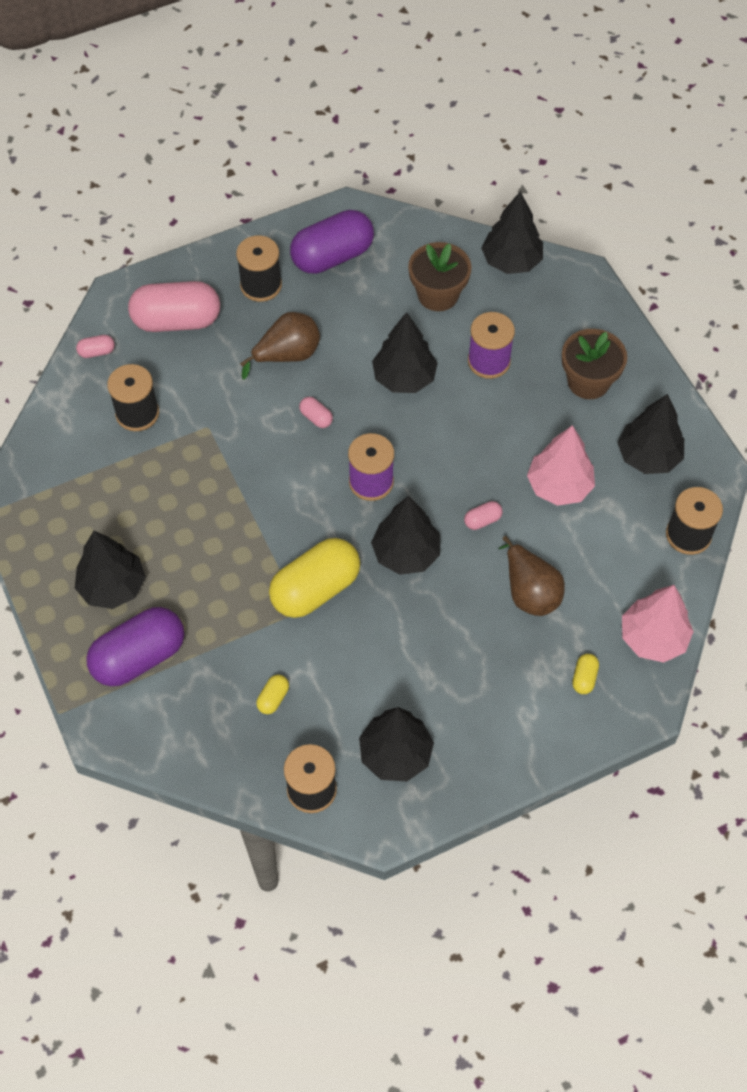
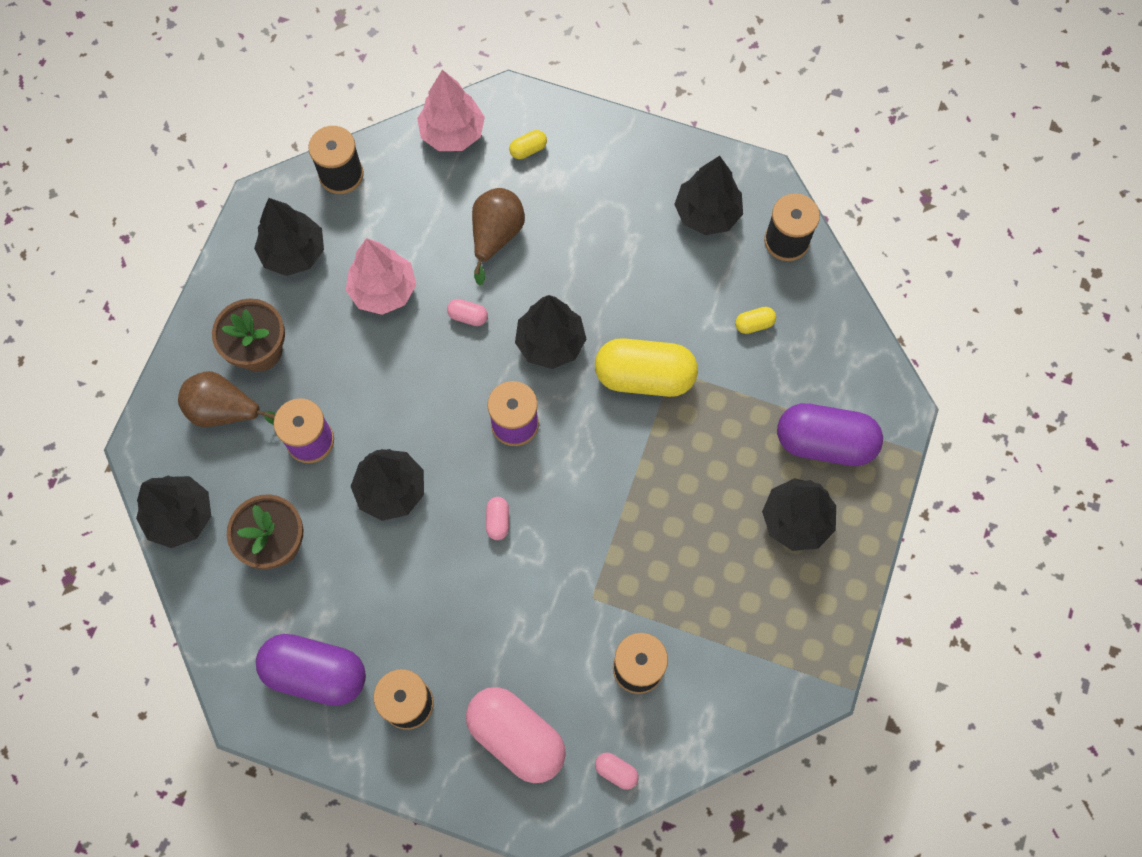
camera: 135 degrees left, 10 degrees up
(287, 355) = (460, 605): brown pear -> brown pear (225, 411)

